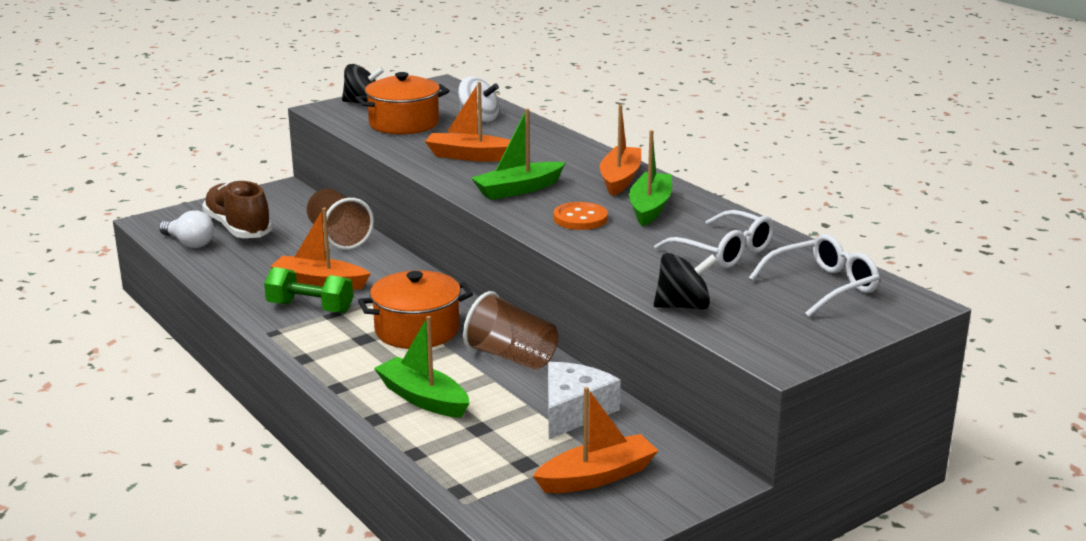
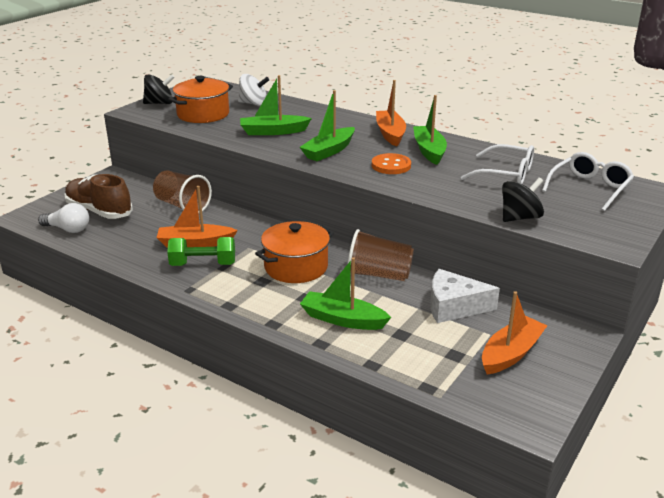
camera: 20 degrees left, 5 degrees up
(470, 156) = (273, 132): orange boat -> green boat
(573, 411) = (454, 307): white cheese -> white cheese turned 90 degrees counterclockwise

